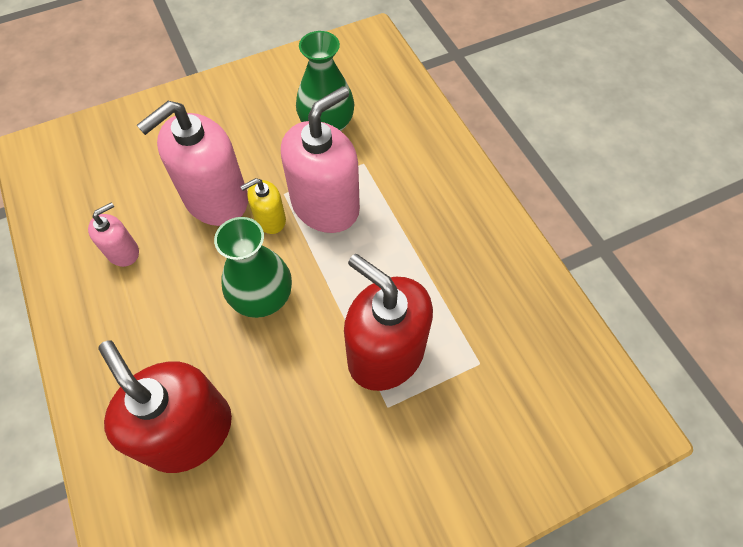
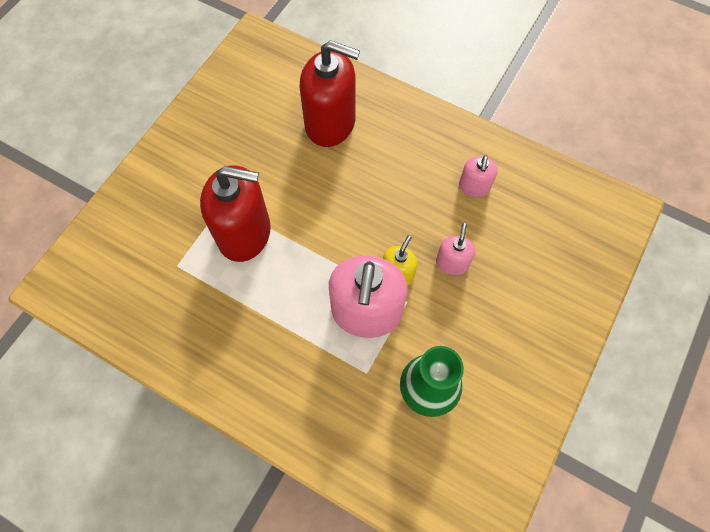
camera: 145 degrees right, 5 degrees up
(216, 199) = (452, 263): pink soap dispenser -> pink soap dispenser, size x0.49
(263, 298) = (353, 217): green vase -> none

